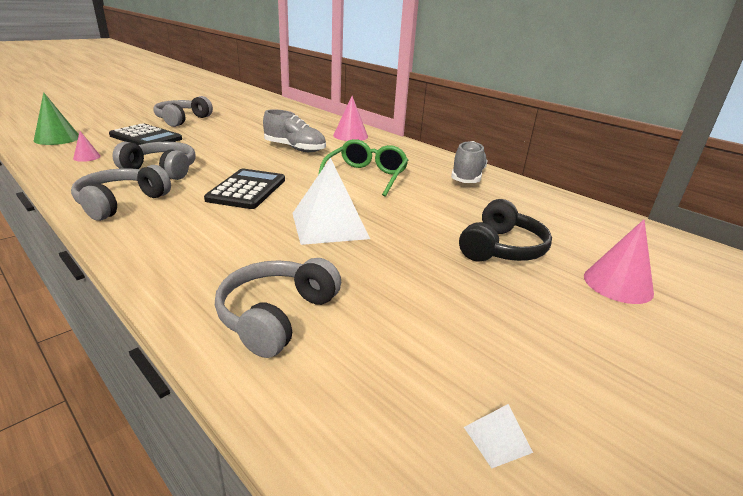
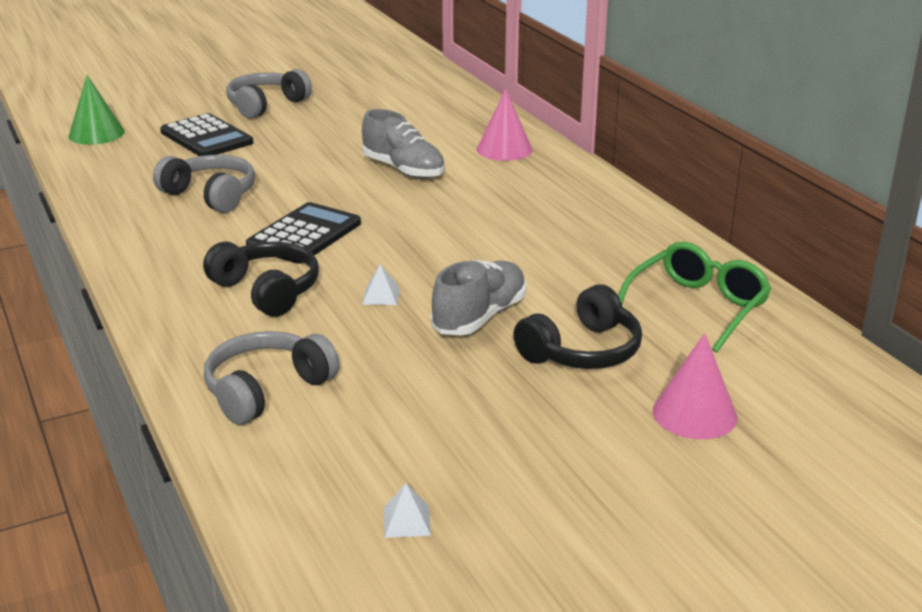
camera: 20 degrees right, 0 degrees up
(87, 157) = (126, 168): pink cone -> none
(121, 203) = (151, 240): grey headphones -> none
(236, 230) = (267, 290): none -> black headphones
(329, 225) = (381, 296): white pyramid -> white pyramid, size x0.40
(366, 176) = (478, 226): green glasses -> green glasses (698, 307)
(467, 177) = (633, 240): grey shoe -> grey shoe (479, 317)

